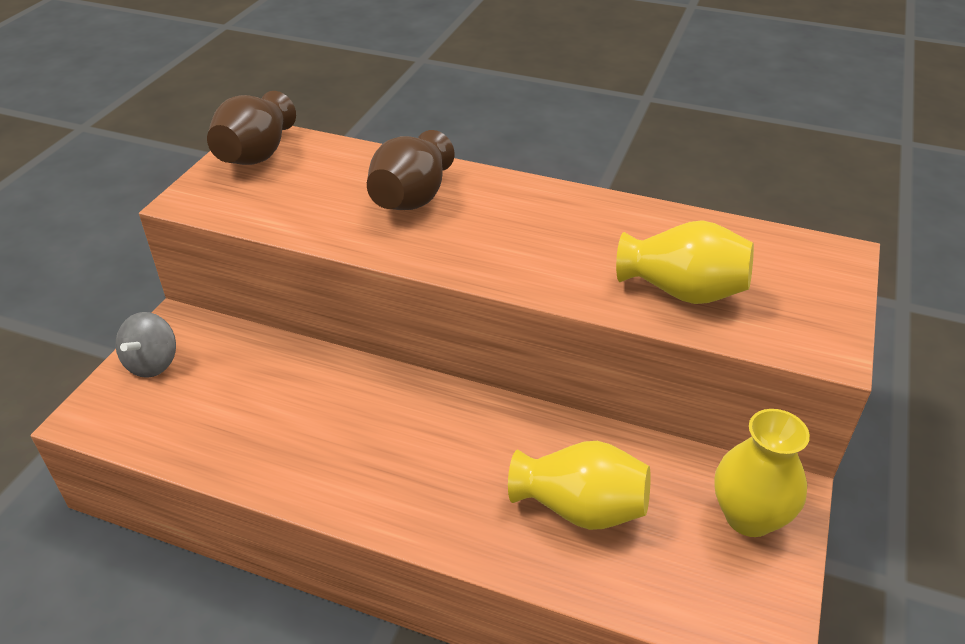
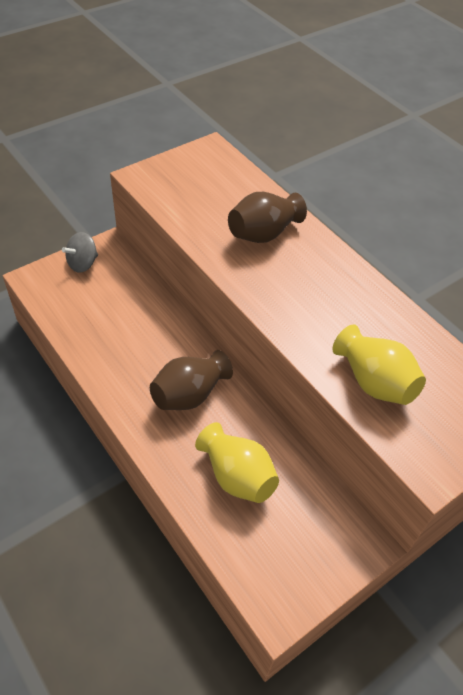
camera: 30 degrees right, 10 degrees up
(256, 155) = (199, 161): brown vase -> brown vase (189, 394)
(749, 517) = (330, 541): yellow vase -> none

